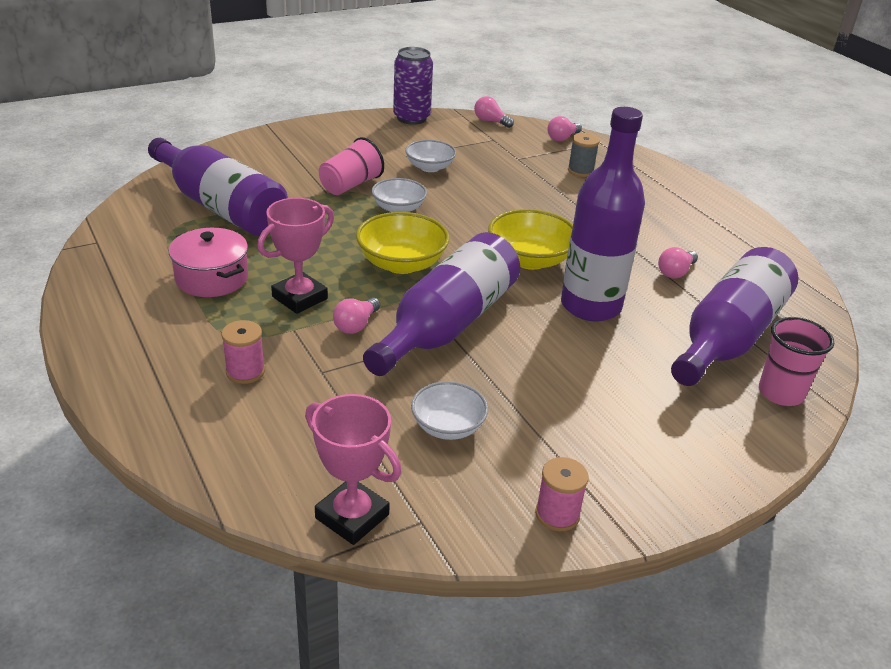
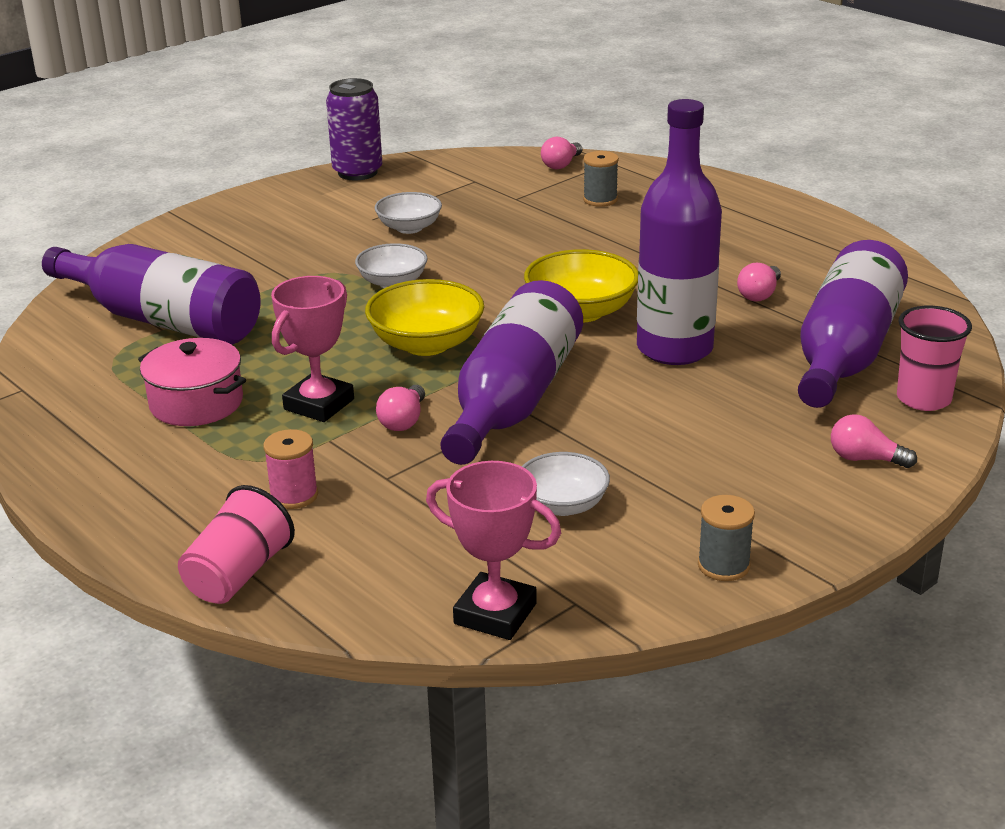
camera: 10 degrees left, 5 degrees down
(350, 185) = (318, 266): pink cup -> pink cup (238, 575)
(490, 121) = (461, 159): pink light bulb -> pink light bulb (865, 459)
(557, 514) = (723, 565): pink spool -> grey spool

